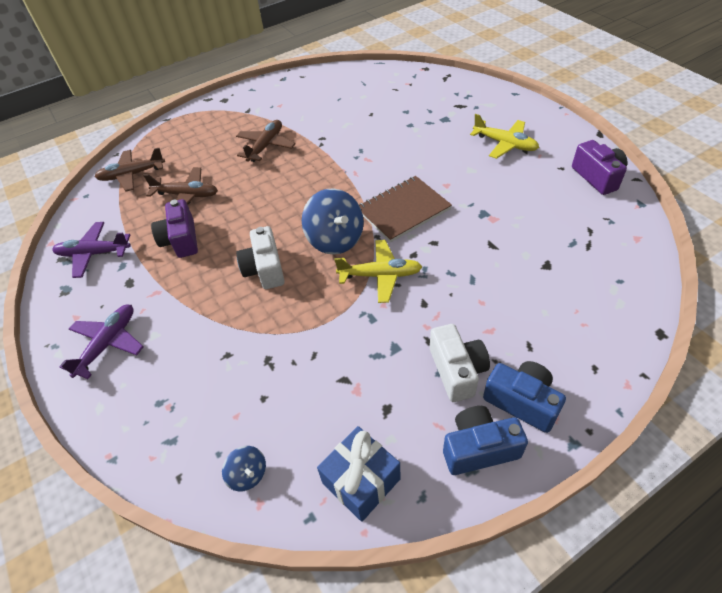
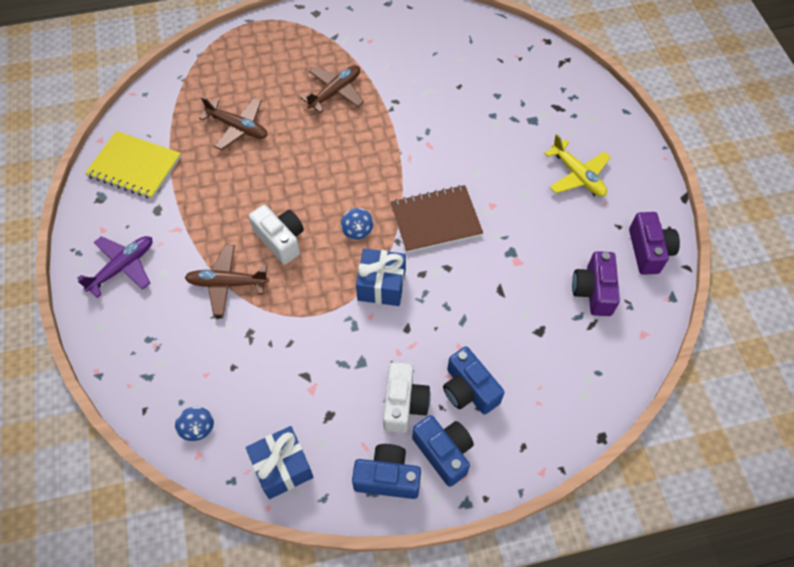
camera: 15 degrees right, 10 degrees up
(94, 254) = (135, 166): purple plane -> yellow notebook
(132, 175) = (194, 83): brown plane -> brown plane (227, 283)
(181, 240) = (217, 179): purple camera -> purple camera (593, 291)
(265, 269) = (280, 240): white camera -> white camera turned 135 degrees clockwise
(335, 239) = (357, 230): blue spinning top -> blue spinning top, size x0.51
(380, 275) = (381, 285): yellow plane -> blue gift
(512, 335) = (469, 389): none -> blue camera

